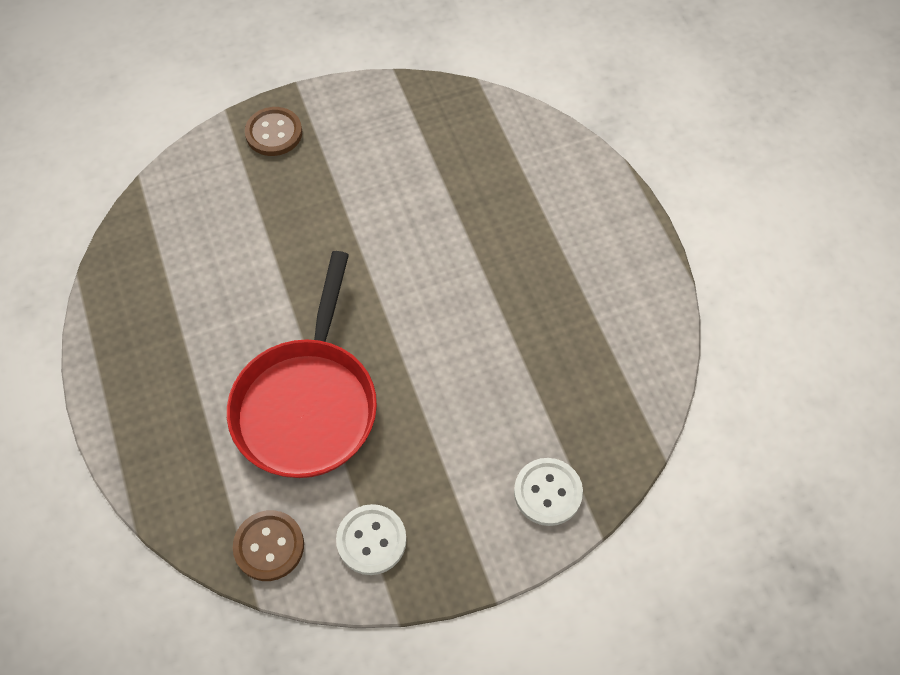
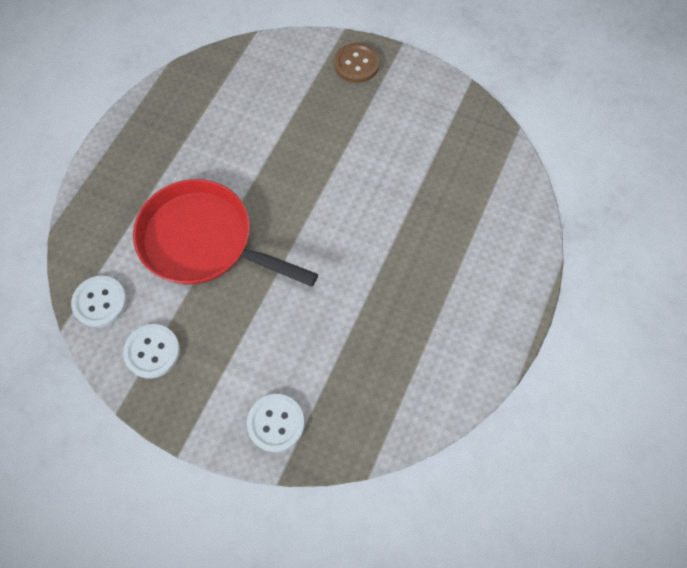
camera: 45 degrees right, 5 degrees up
(269, 546) = (100, 302): brown button -> white button
(307, 404) = (203, 241): red pan -> red pan turned 60 degrees clockwise

